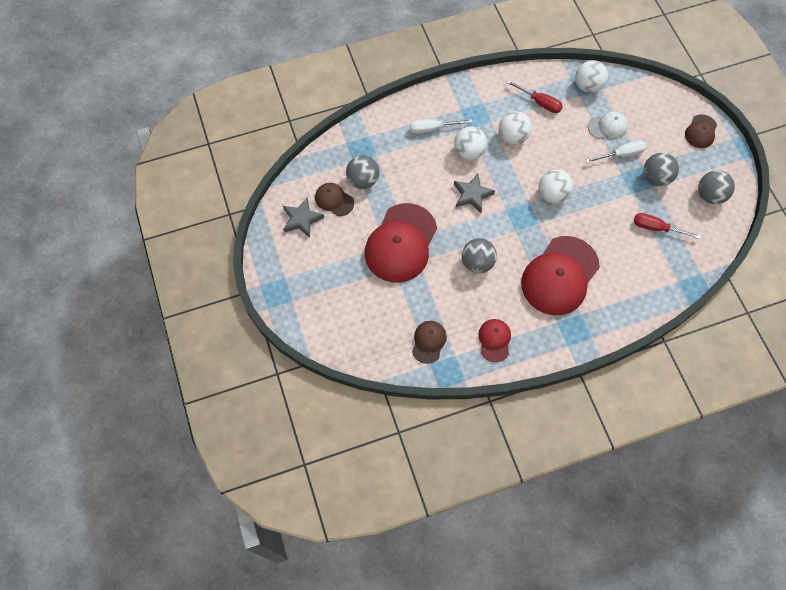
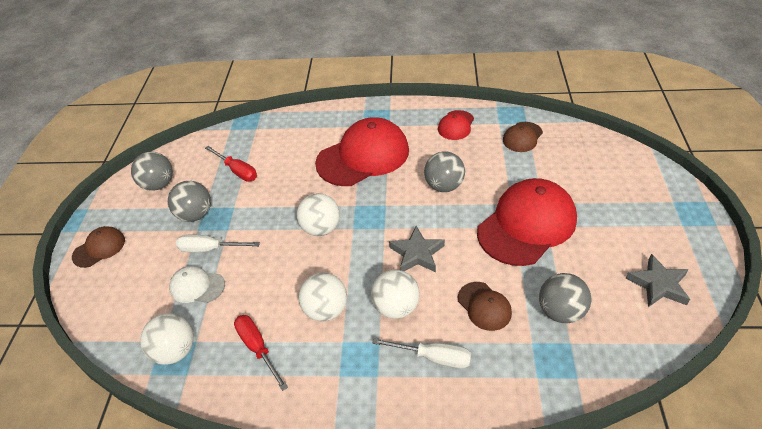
camera: 155 degrees left, 20 degrees down
(334, 200) = (608, 297): brown cap -> brown cap (484, 306)

